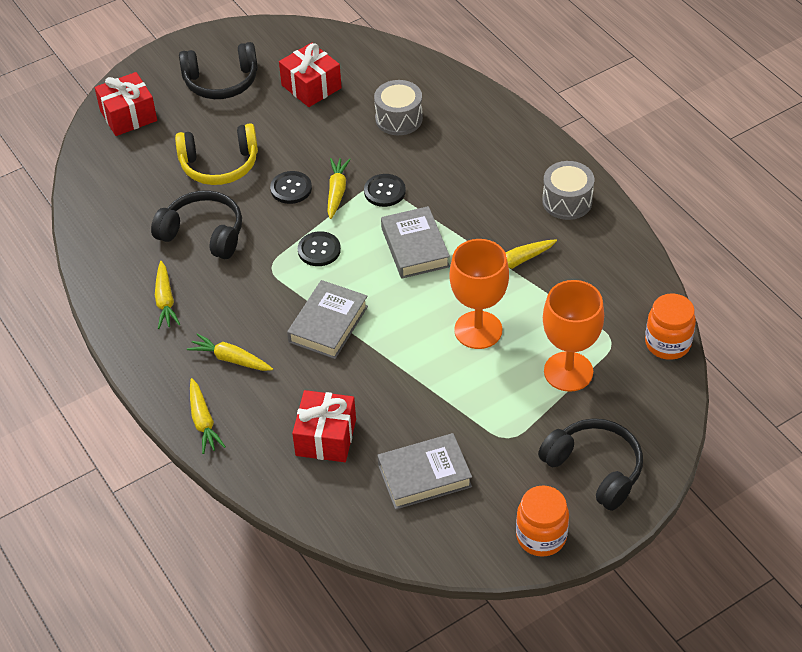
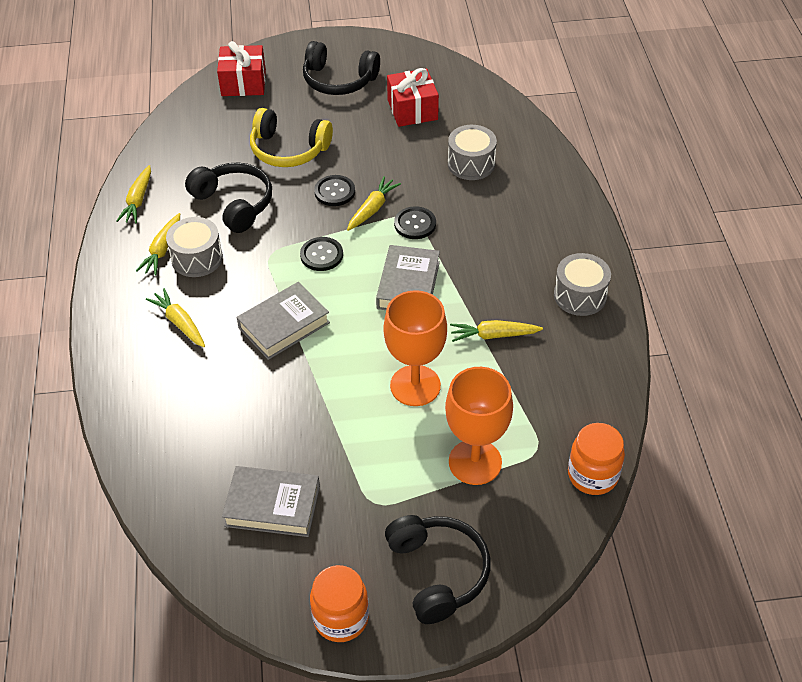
camera: 25 degrees right, 0 degrees up
(203, 421) = (118, 369): yellow carrot -> yellow carrot (138, 200)
(204, 296) = (197, 258): none -> grey drum
(325, 437) = (210, 429): red gift -> none

